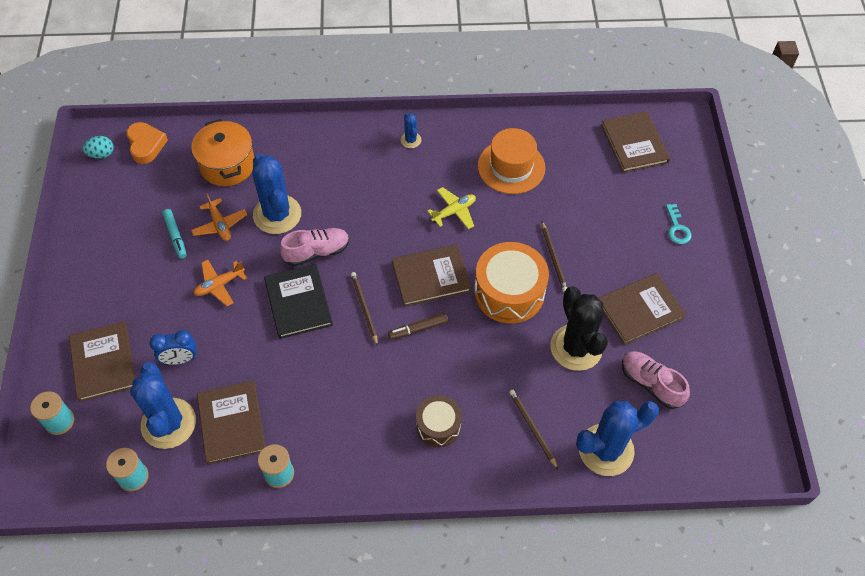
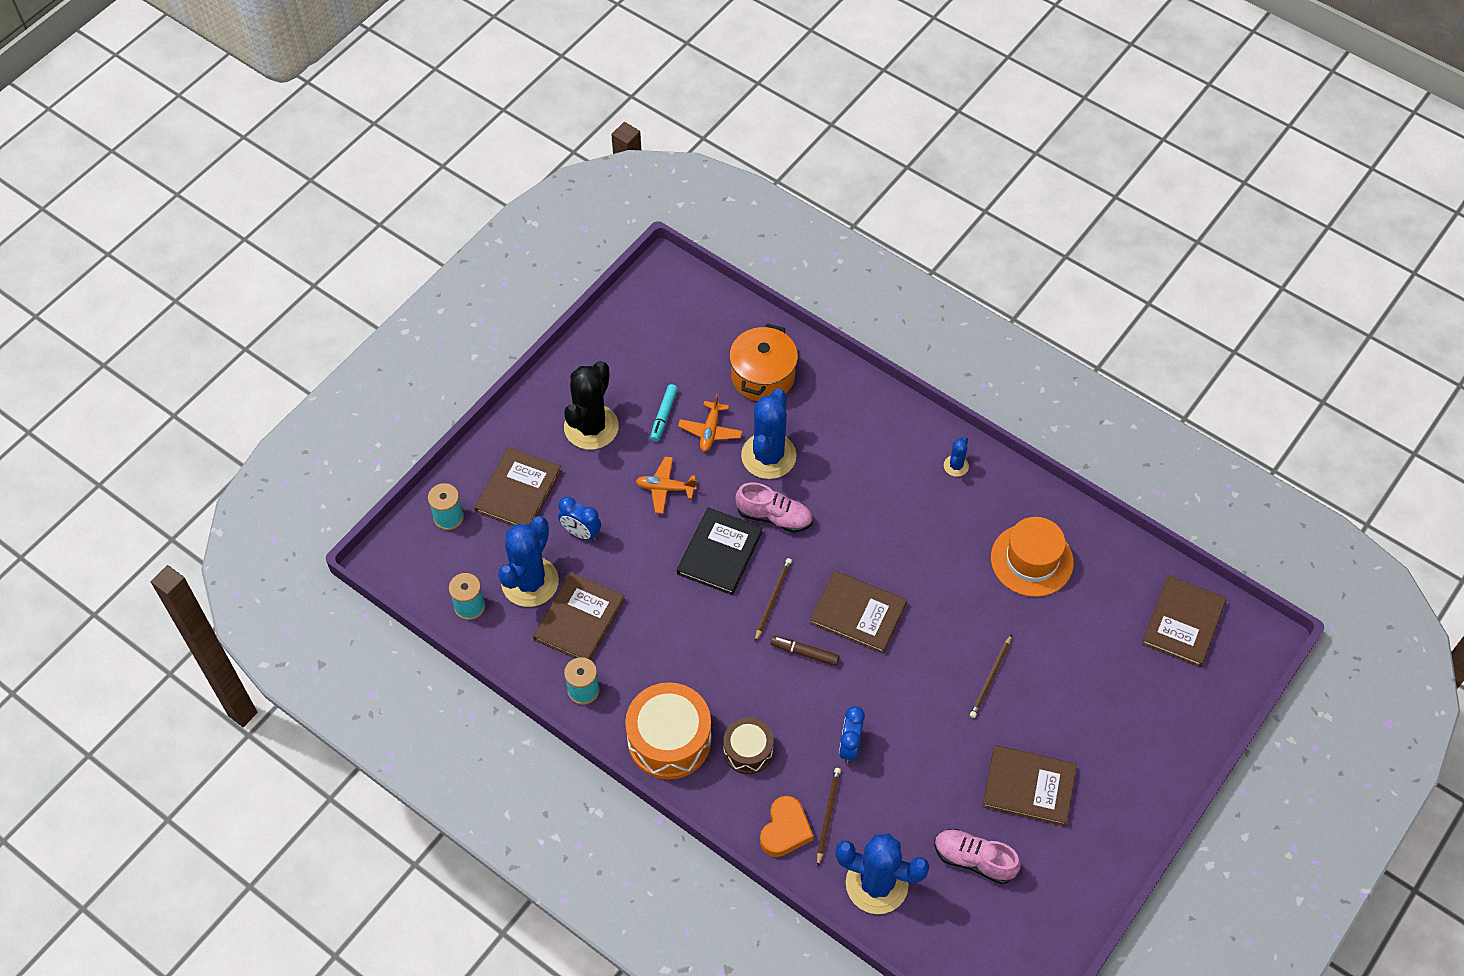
camera: 40 degrees right, 0 degrees up
(101, 154) = (660, 291): turquoise egg -> none
(146, 145) = (706, 307): orange heart -> orange heart (785, 830)
(454, 211) = (935, 566): yellow plane -> none
(504, 370) = (849, 746): none -> blue clock
(509, 292) = (918, 680): orange drum -> orange drum (669, 740)
(576, 347) = (934, 776): black cactus -> black cactus (591, 427)
(651, 384) = (974, 860): pink shoe -> pink shoe turned 60 degrees counterclockwise
(677, 228) = (1144, 737): turquoise key -> none

